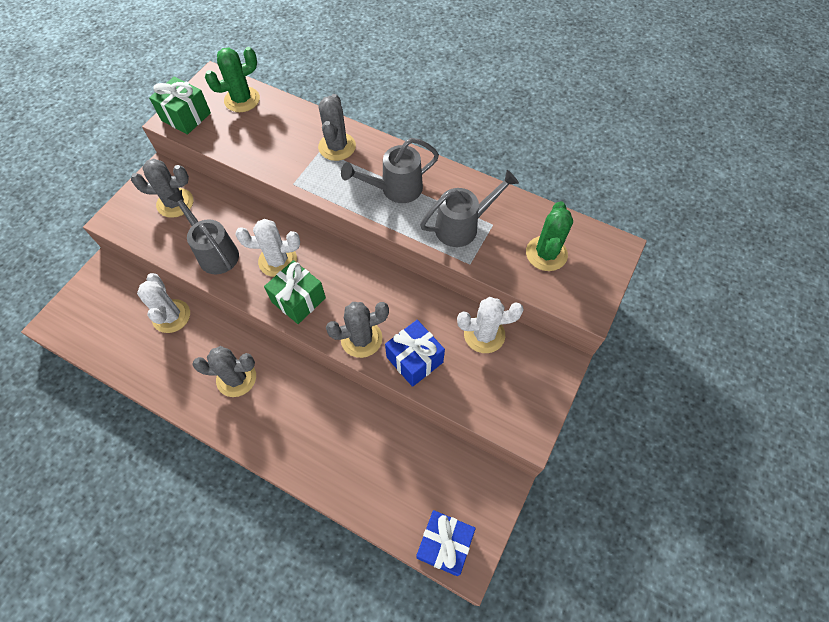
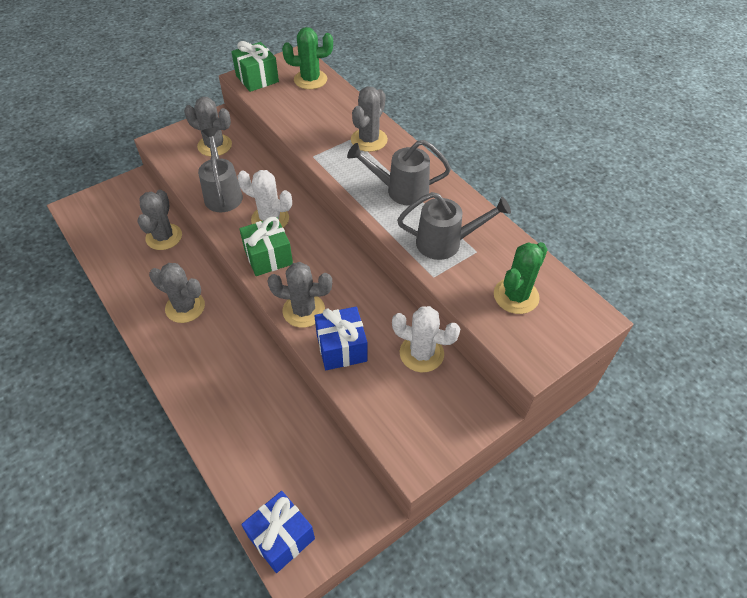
camera: 25 degrees right, 10 degrees down
(171, 316) = (164, 237): white cactus -> grey cactus

